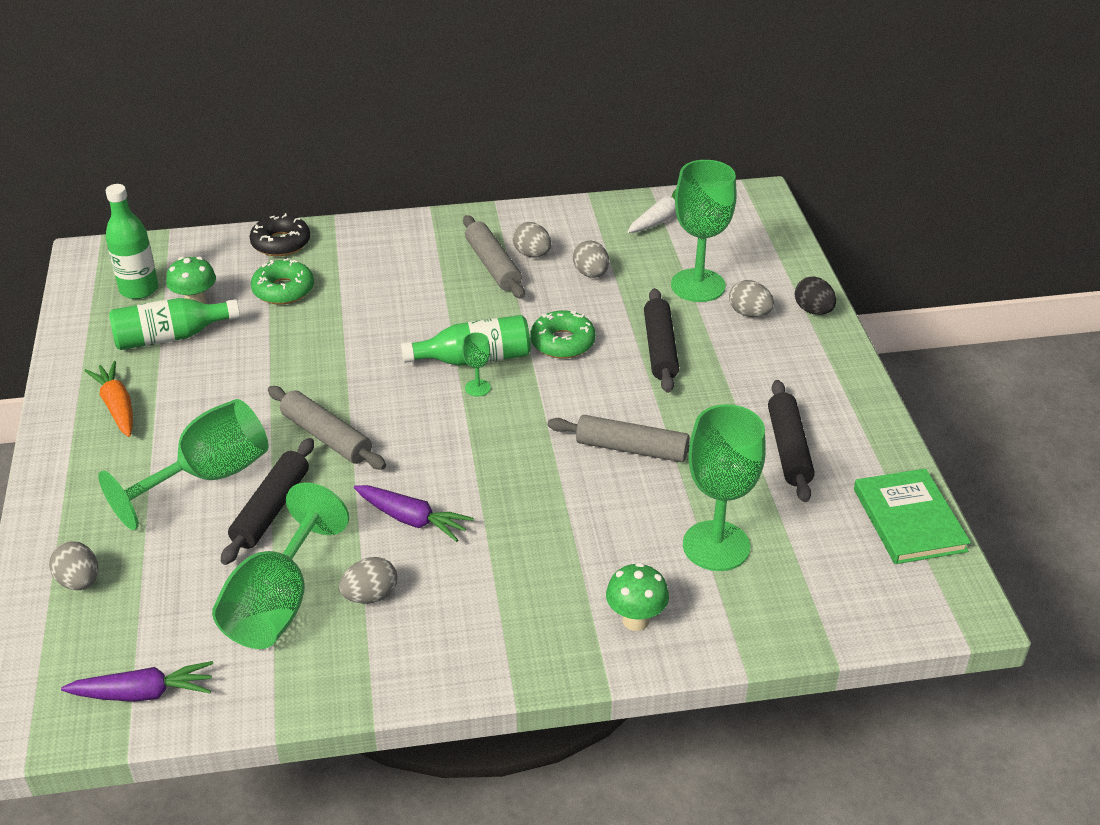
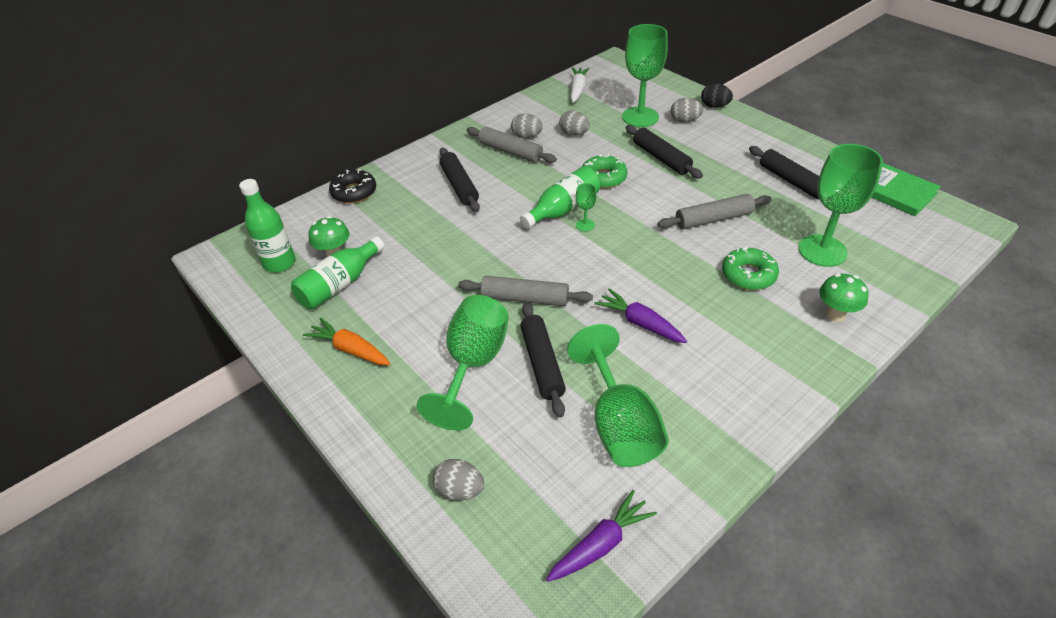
camera: 30 degrees left, 5 degrees up
(283, 290) = (389, 220): green donut -> green donut (748, 275)
(370, 596) = (672, 385): grey egg -> none
(394, 282) = (459, 185): none -> black rolling pin
(412, 519) = (640, 323): purple carrot -> purple carrot turned 135 degrees counterclockwise

